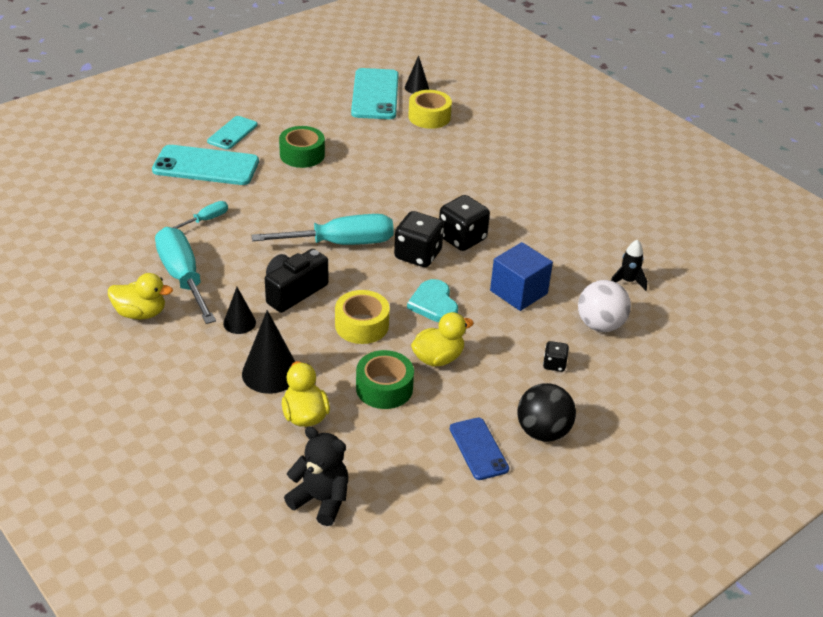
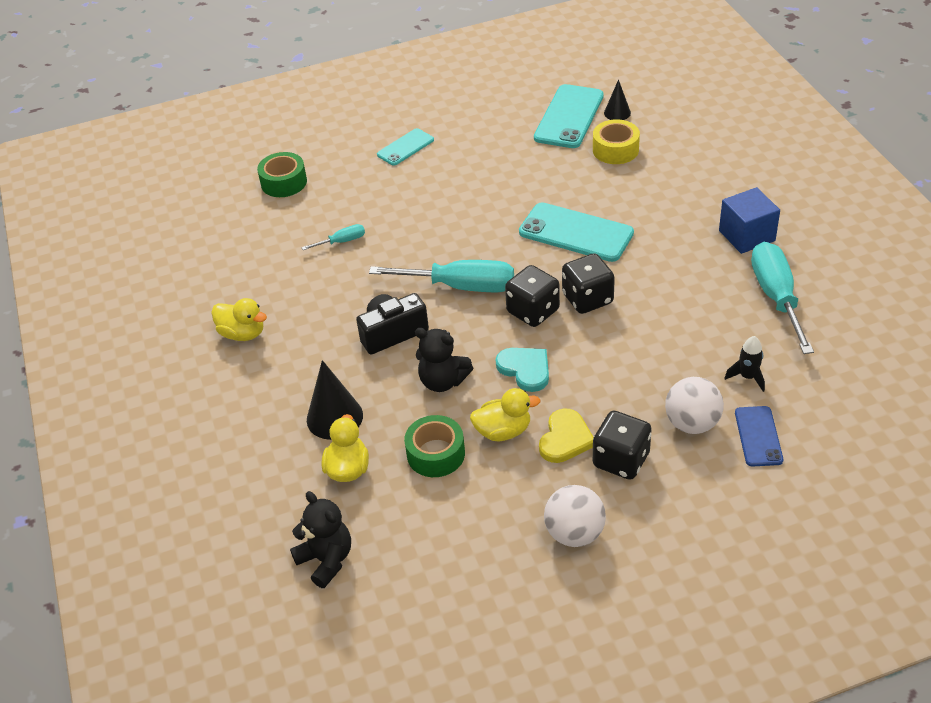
camera: 25 degrees right, 5 degrees up
(183, 277) = (295, 301): turquoise screwdriver -> turquoise screwdriver (776, 297)
(206, 166) = (365, 182): turquoise phone -> turquoise phone (576, 232)
(239, 323) = (327, 358): black cone -> none
(302, 155) = (464, 180): green tape -> green tape (284, 182)
(362, 325) = (443, 381): yellow tape -> black teddy bear
(433, 304) = (525, 369): turquoise heart -> turquoise heart turned 135 degrees clockwise
(478, 449) = (500, 538): blue phone -> blue phone (758, 436)
(497, 355) = (565, 439): none -> yellow heart
(518, 292) = (620, 370): blue cube -> blue cube (746, 236)
(543, 432) = (574, 533): black ball -> white ball
(554, 364) = (621, 460): black dice -> black dice, size x1.96

